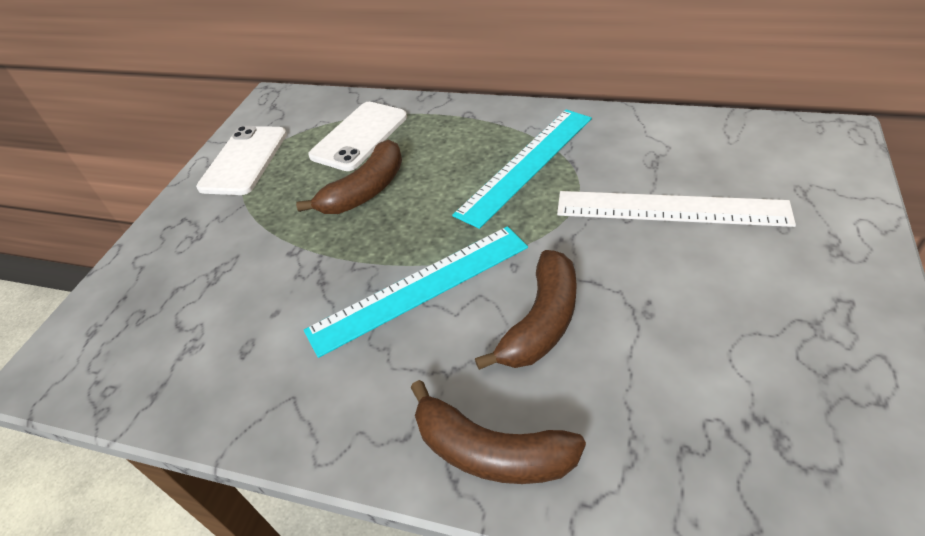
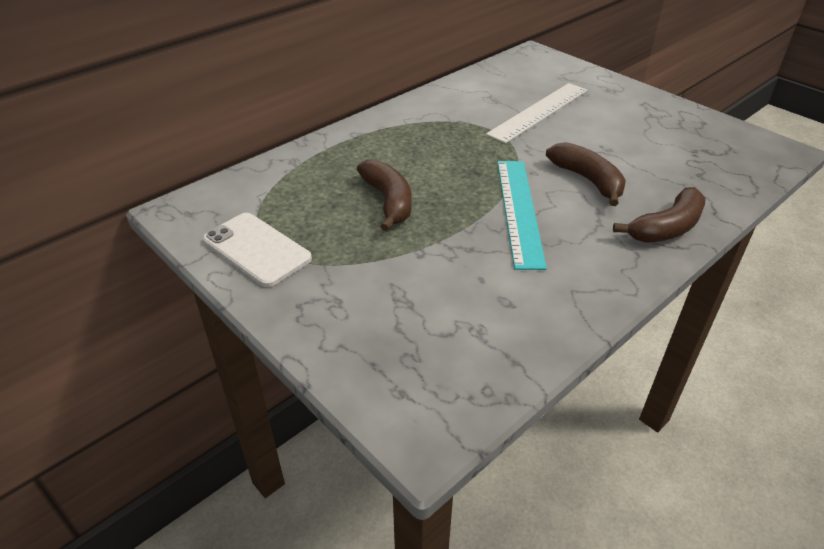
camera: 65 degrees left, 5 degrees down
(359, 136) = (312, 184): white phone -> none
(527, 164) = (444, 134): turquoise ruler -> none

